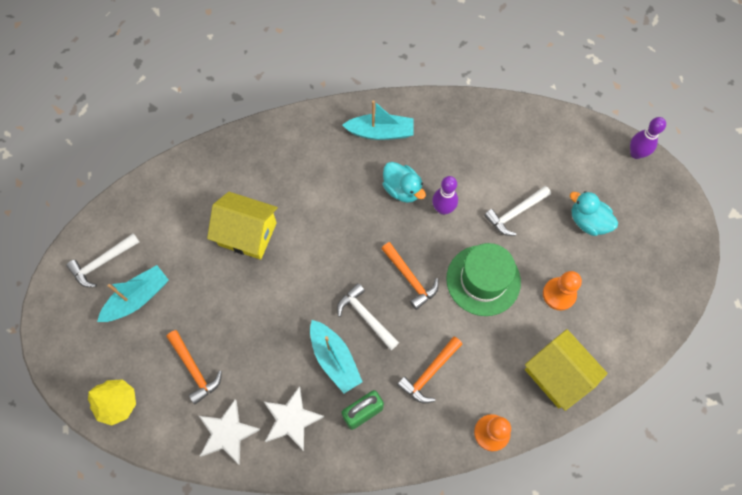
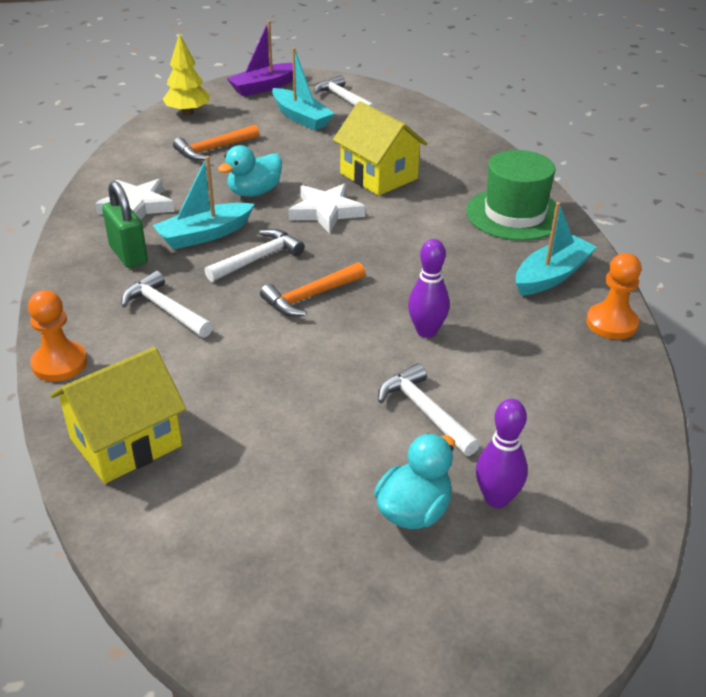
camera: 90 degrees right, 30 degrees down
(67, 336) = (264, 87): none -> purple boat
(227, 433) = (135, 169): white star -> white star (326, 211)
(247, 234) = (378, 176): yellow house -> yellow house turned 60 degrees counterclockwise
(380, 132) = (551, 276): turquoise boat -> turquoise boat turned 135 degrees counterclockwise
(402, 189) = (456, 293): turquoise duck -> turquoise duck (254, 192)
(429, 373) = (165, 309): orange hammer -> white hammer
(483, 280) = (302, 368): green hat -> green hat (514, 214)
(559, 294) = (268, 456): orange pawn -> orange pawn (611, 323)
(636, 153) = (589, 613): purple bowling pin -> purple bowling pin (496, 499)

